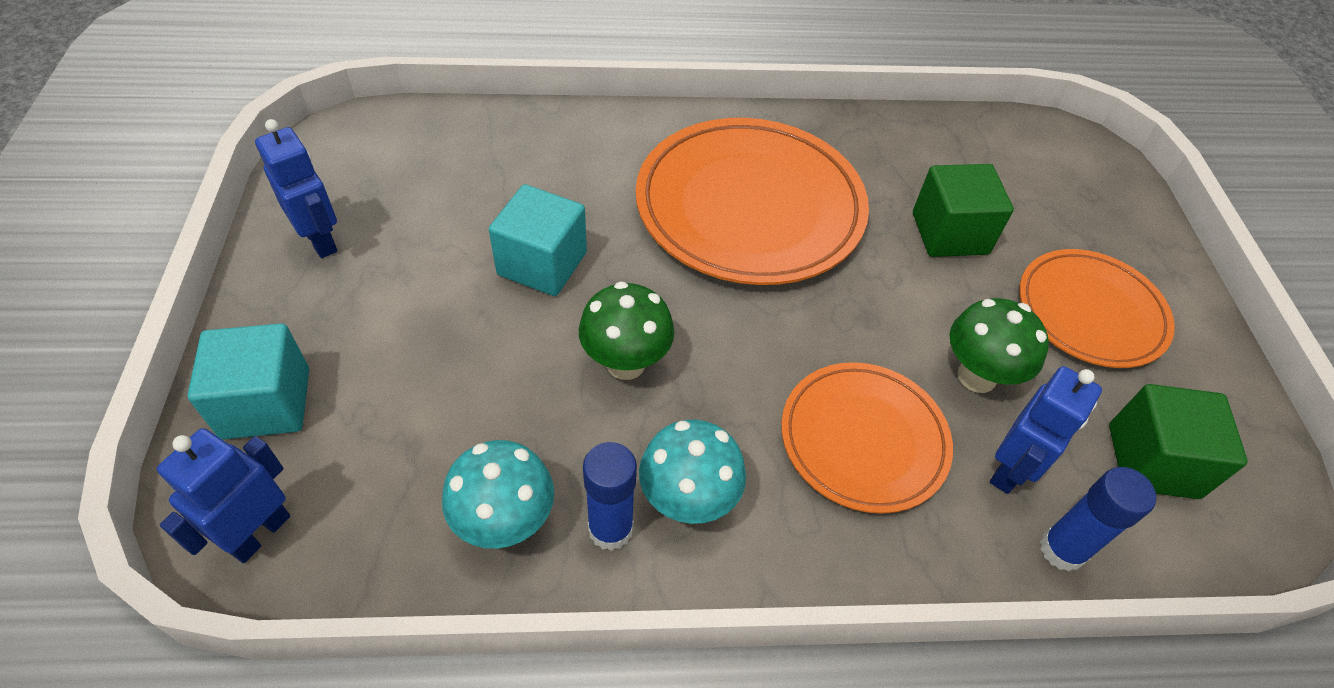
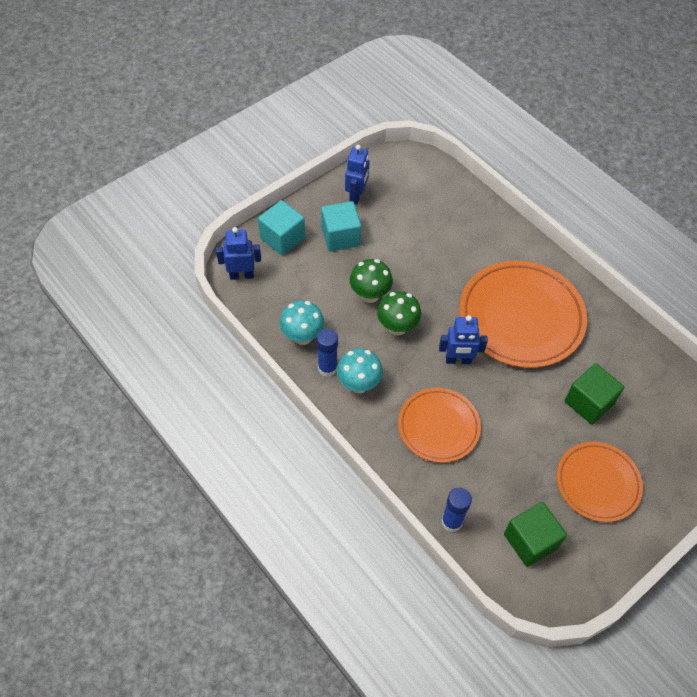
camera: 55 degrees right, 5 degrees up
(542, 264) = (415, 268): turquoise cube -> turquoise cube (340, 237)
(976, 376) = (511, 453): green mushroom -> green mushroom (370, 295)
(1010, 470) = (473, 487): blue robot -> blue robot (458, 360)

